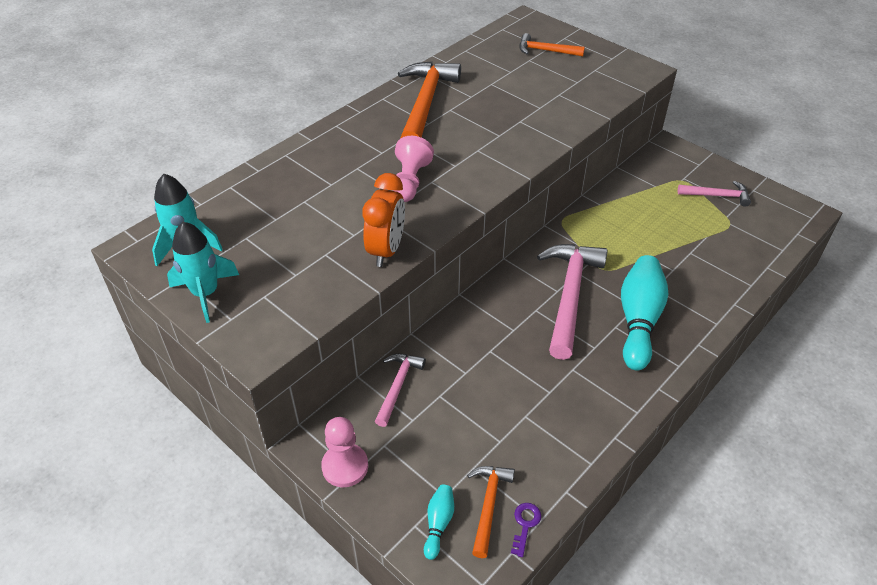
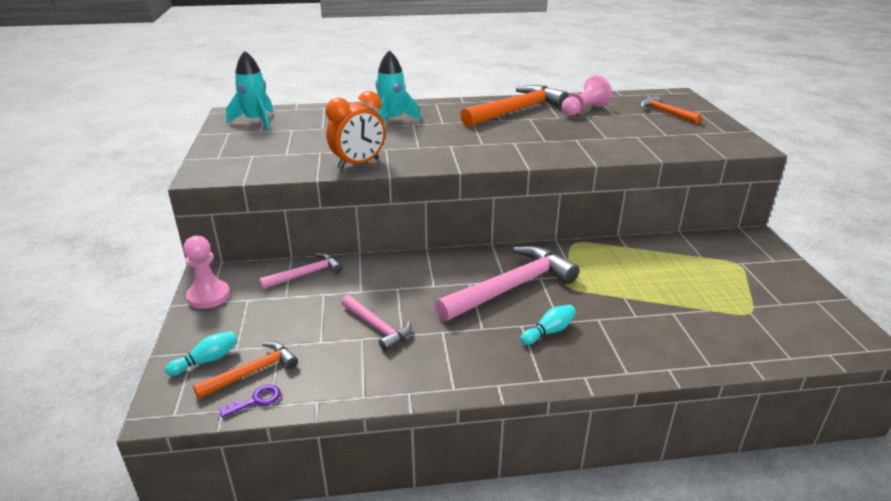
camera: 40 degrees right, 15 degrees down
(205, 293) = (226, 142): turquoise rocket -> turquoise rocket (392, 121)
(410, 181) = (435, 140): pink pawn -> pink pawn (584, 110)
(638, 321) = (549, 332): turquoise bowling pin -> turquoise bowling pin, size x0.47
(717, 195) = (763, 288): pink hammer -> pink hammer (377, 327)

